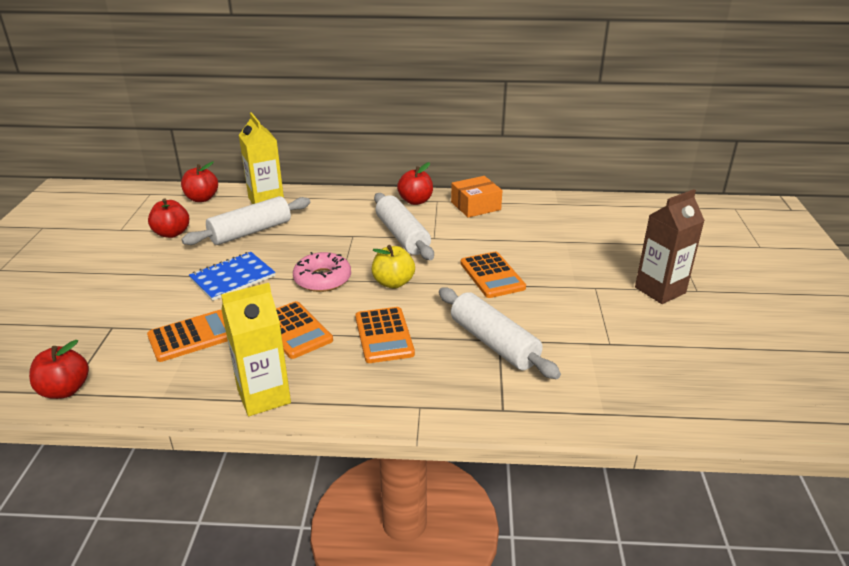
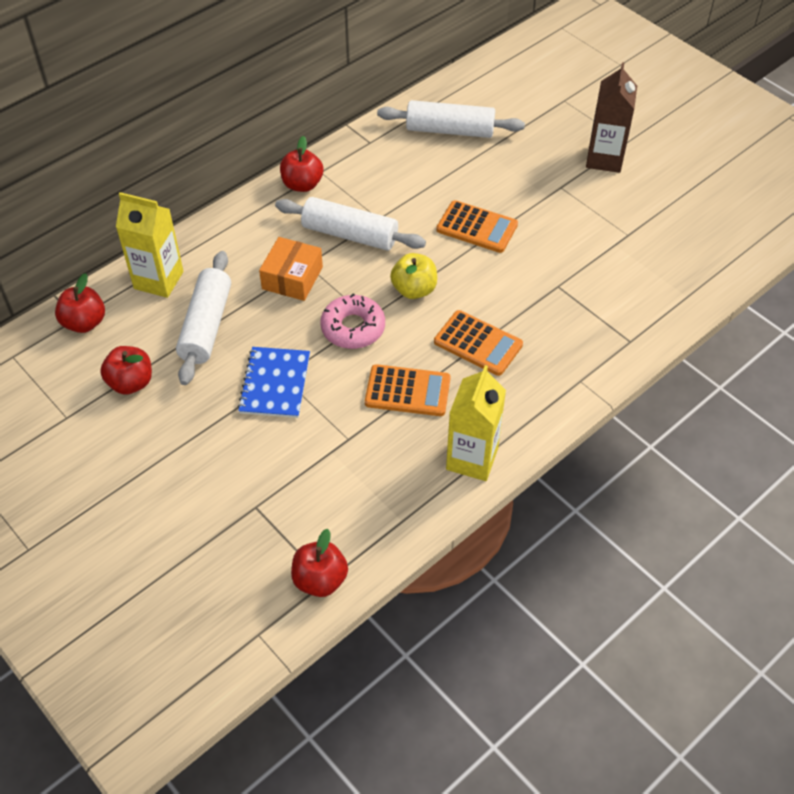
camera: 45 degrees left, 20 degrees up
(192, 336) = (338, 460): orange calculator -> none
(475, 206) = (363, 156): orange box -> orange box (292, 278)
(494, 343) = (558, 291): white rolling pin -> white rolling pin (450, 130)

